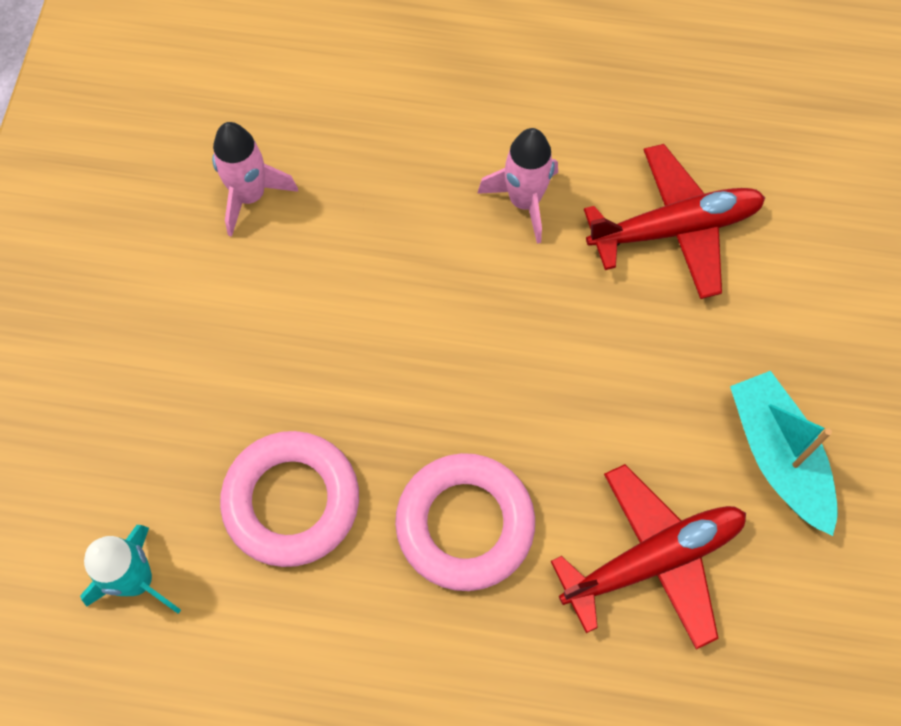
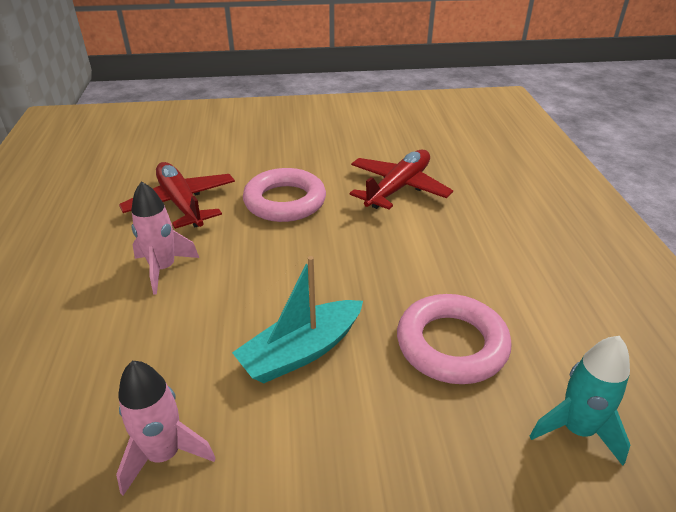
camera: 105 degrees left, 30 degrees down
(465, 524) = (418, 256): pink ring -> pink ring (285, 201)
(653, 560) = (398, 188): red plane -> red plane turned 75 degrees clockwise
(778, 457) = (321, 159): turquoise boat -> turquoise boat (301, 351)

